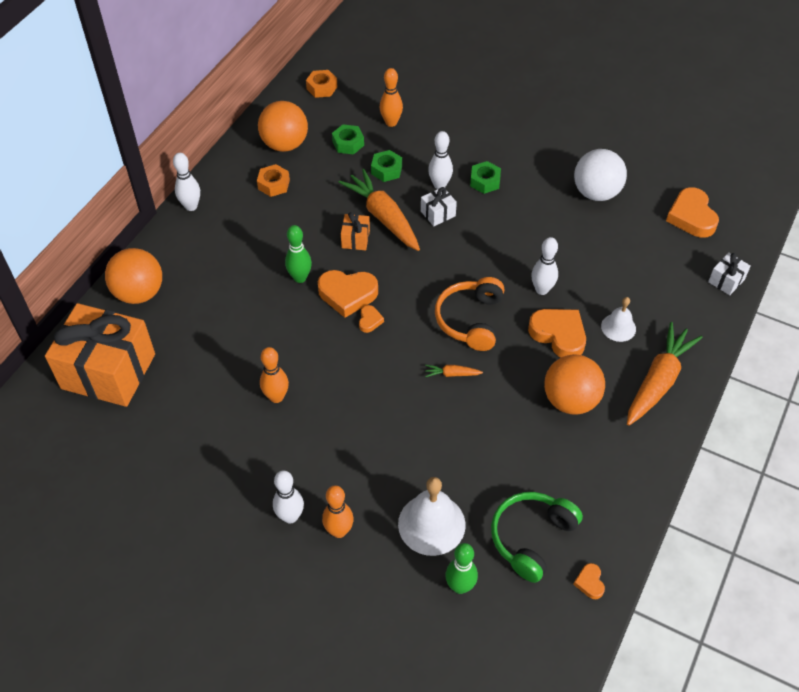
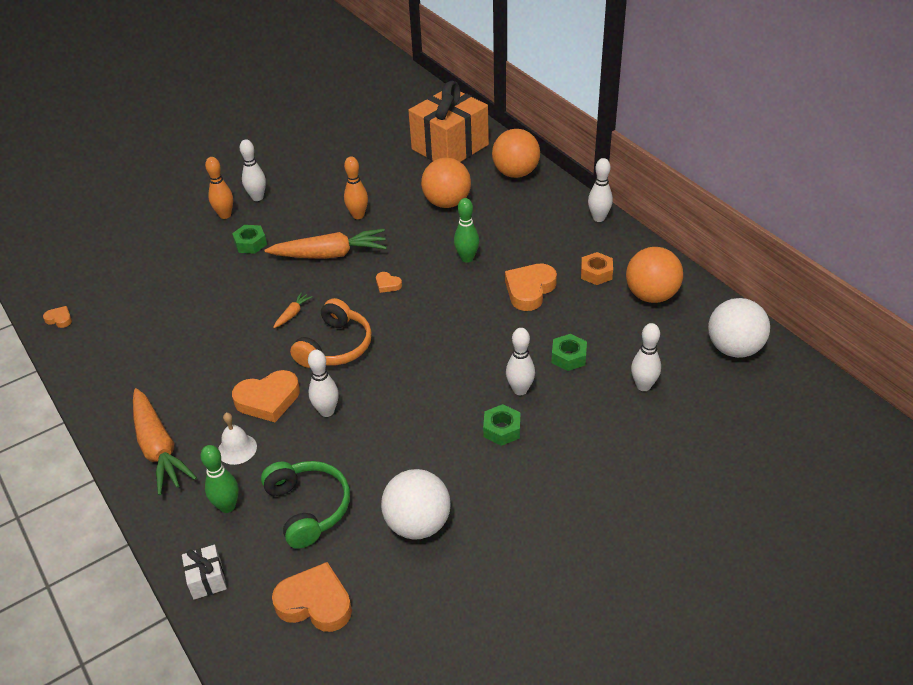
camera: 120 degrees right, 10 degrees down
(322, 88) = (734, 348): orange nut -> white ball
(347, 294) = (426, 280): orange heart -> orange heart (529, 290)
(348, 143) = (627, 341): green nut -> green nut (250, 243)
(355, 239) = (488, 305): orange gift -> none
(383, 217) = (503, 332): orange carrot -> orange carrot (330, 254)
(391, 122) = (643, 386): orange bowling pin -> white bowling pin
(431, 524) = (184, 258): white bell -> none
(438, 213) = (480, 373): white gift -> none
(460, 586) = (129, 256): green bowling pin -> green bowling pin (227, 506)
(470, 320) = (335, 346): orange headphones -> orange headphones turned 75 degrees clockwise
(531, 538) = (121, 303): green headphones -> green headphones (308, 508)
(570, 400) = (200, 377): orange ball -> orange ball (447, 203)

